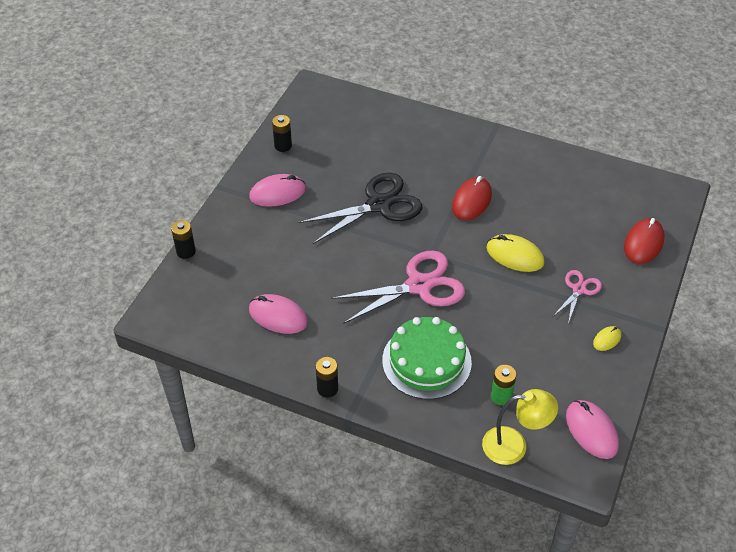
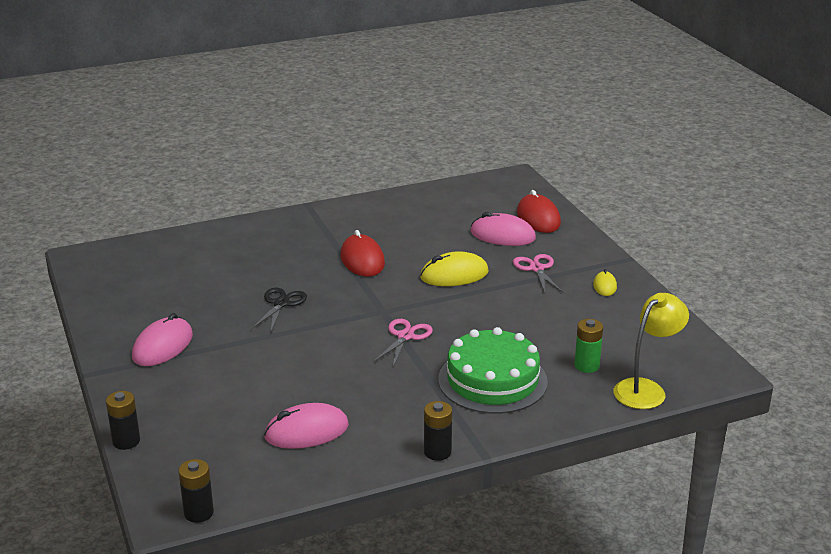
camera: 45 degrees left, 20 degrees down
(283, 146) = (114, 311): black battery -> black battery (198, 513)
(379, 205) = (281, 304): black scissors -> black scissors, size x0.52
(419, 286) = (405, 336): pink scissors -> pink scissors, size x0.52
(591, 431) = (683, 345): pink mouse -> pink mouse (502, 235)

